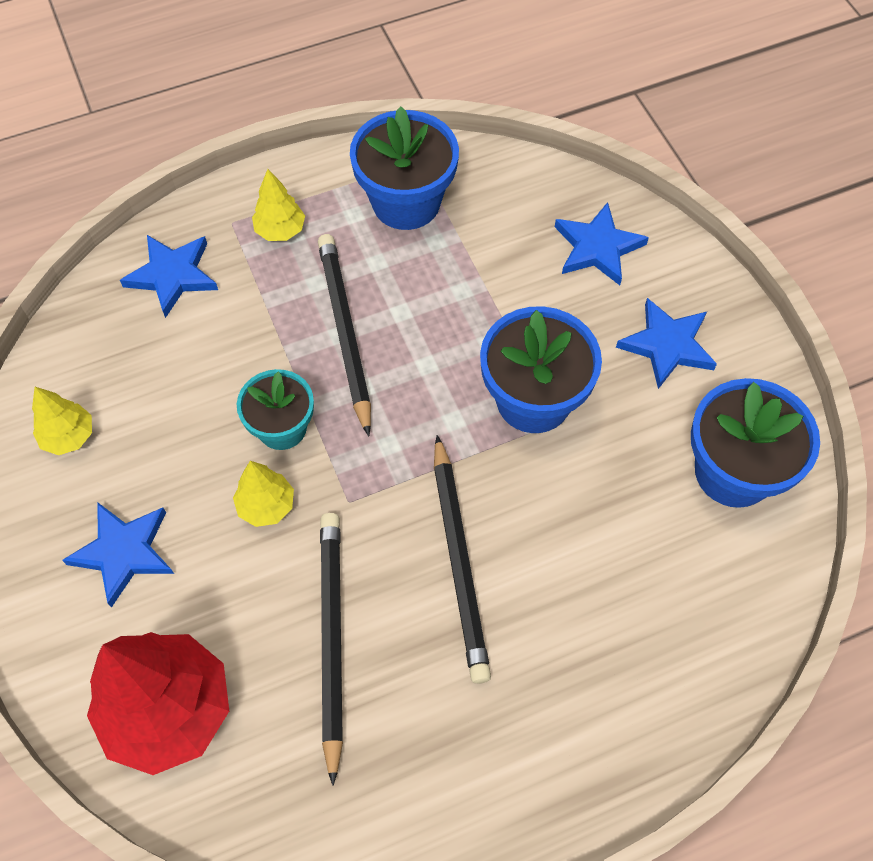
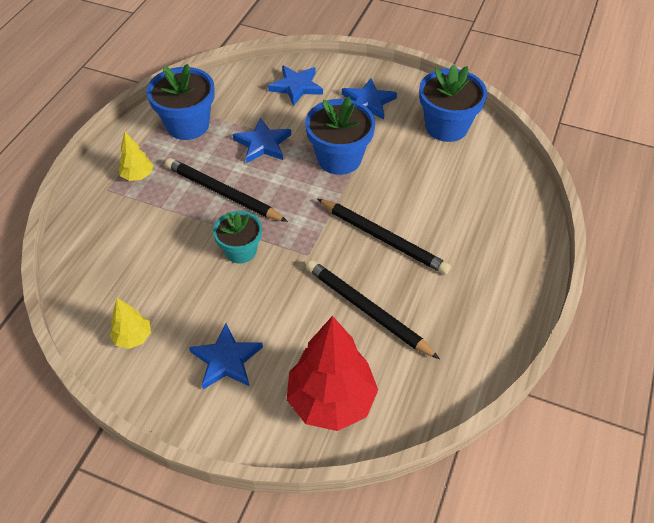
camera: 45 degrees left, 10 degrees down
(172, 275) = (103, 232): blue star -> blue star (263, 144)
(266, 506) = (272, 286): yellow tree -> none

